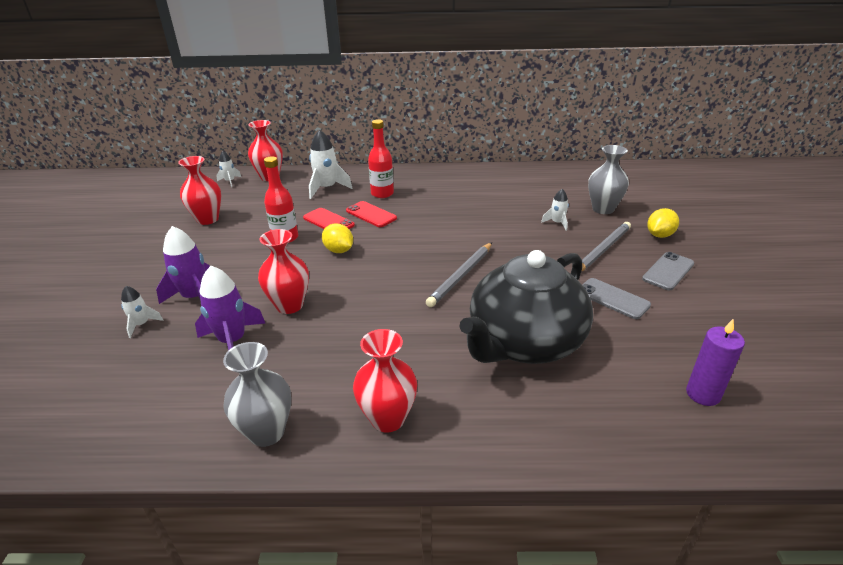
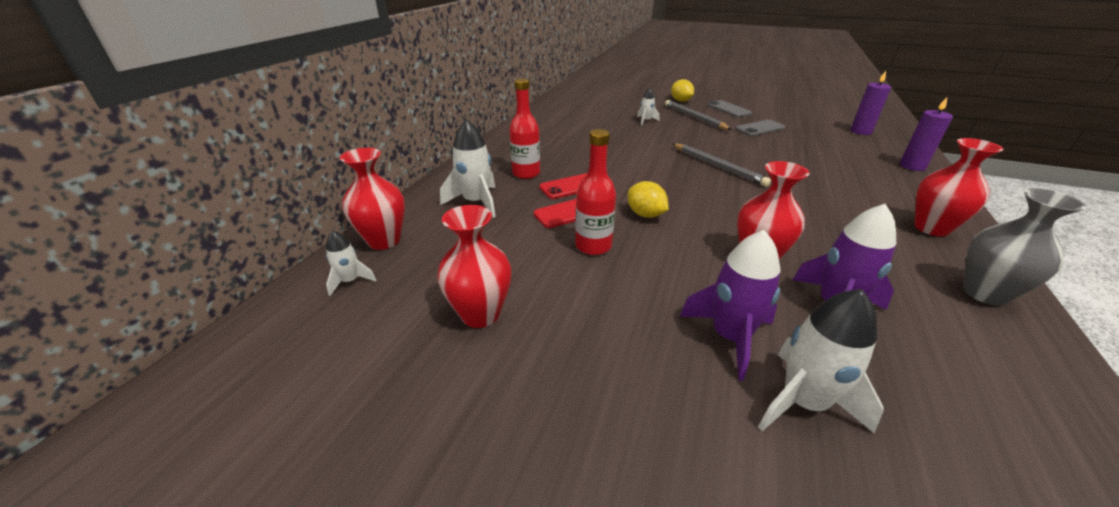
camera: 70 degrees left, 0 degrees up
(141, 324) = (803, 402): white rocket -> white rocket, size x1.81
(339, 250) = (645, 214): yellow lemon -> yellow lemon turned 75 degrees clockwise
(524, 343) = (816, 163): black teapot -> none
(584, 433) = (912, 166): none -> purple candle
(603, 209) = (633, 105): grey vase -> none

